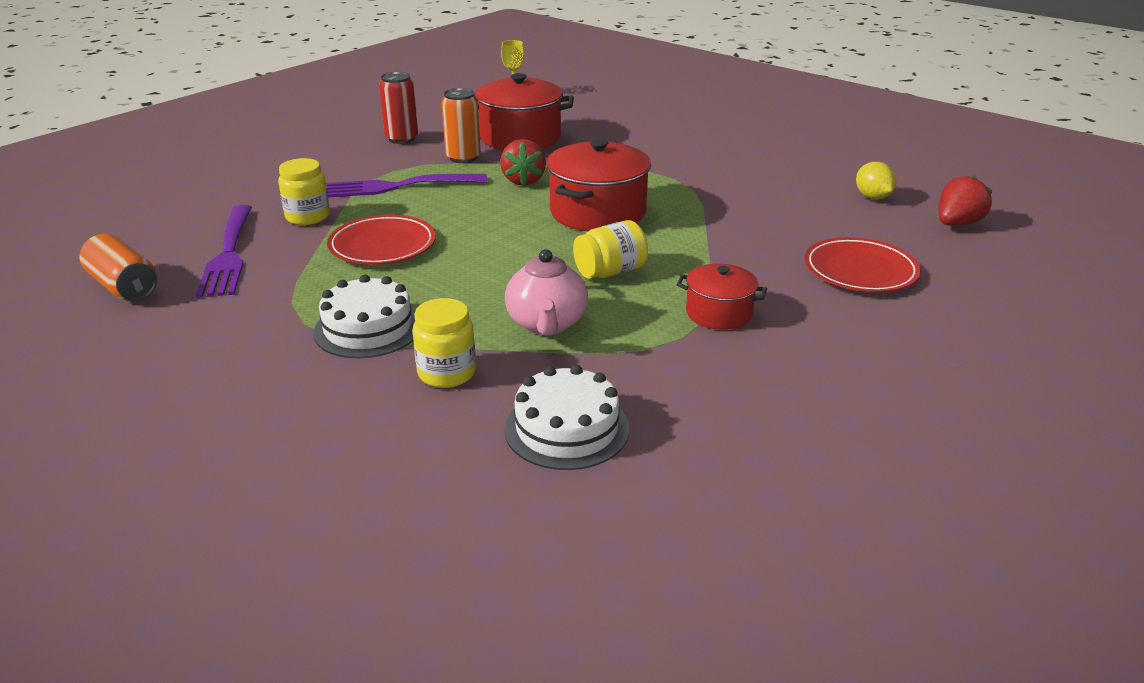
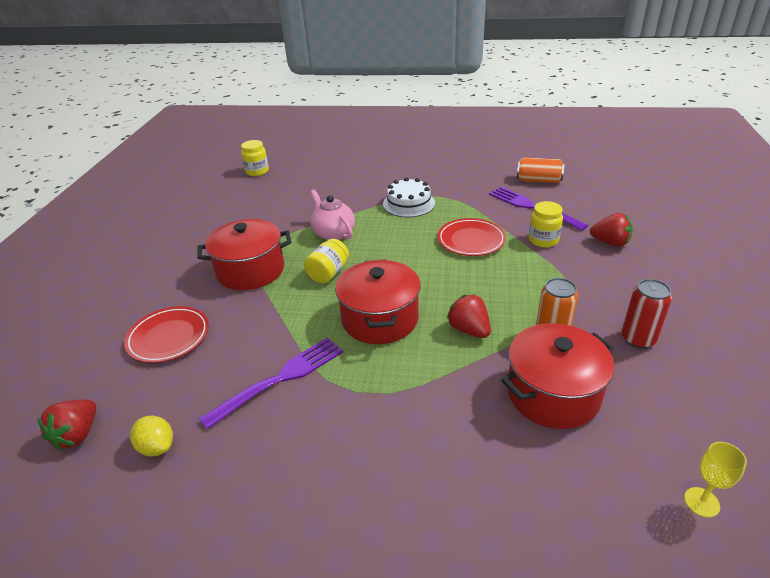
camera: 150 degrees right, 5 degrees up
(253, 192) = (610, 243): none -> red strawberry
(399, 186) = (540, 285): purple fork -> purple fork (279, 379)
(447, 373) = (352, 201): yellow jar -> yellow jar (257, 171)
(566, 428) = (287, 201): white cake -> none
(718, 313) = (250, 270): red pot -> red pot, size x1.76

